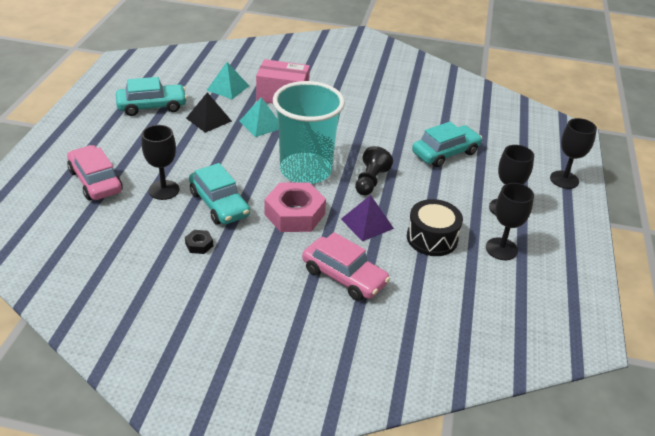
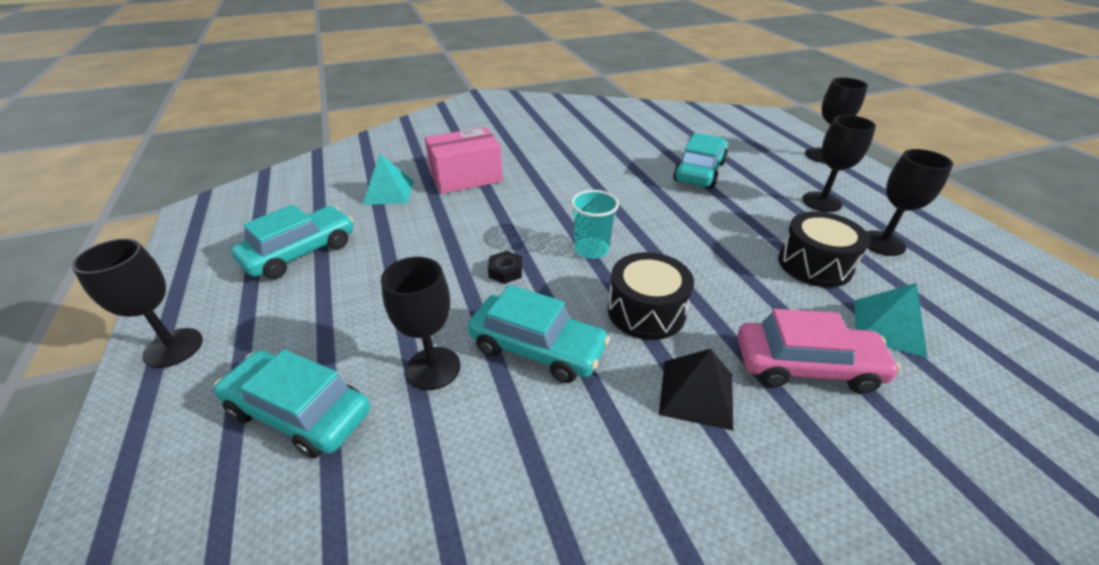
camera: 30 degrees left, 0 degrees up
(66, 130) = (173, 348): none -> black goblet
(95, 181) = (299, 412): pink car -> turquoise car
(199, 245) = (579, 432): black nut -> black nut (505, 271)
(209, 119) = (401, 238): black pyramid -> black pyramid (696, 393)
(261, 124) = (476, 217): turquoise pyramid -> turquoise pyramid (888, 327)
(294, 214) = (646, 311): pink nut -> black drum
(305, 170) = (591, 250): turquoise cup -> turquoise cup, size x0.47
(367, 223) = (735, 281): purple pyramid -> none
(370, 181) = (673, 230): black pawn -> none

